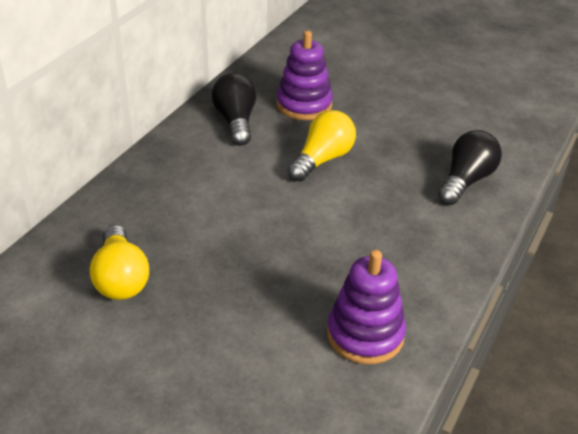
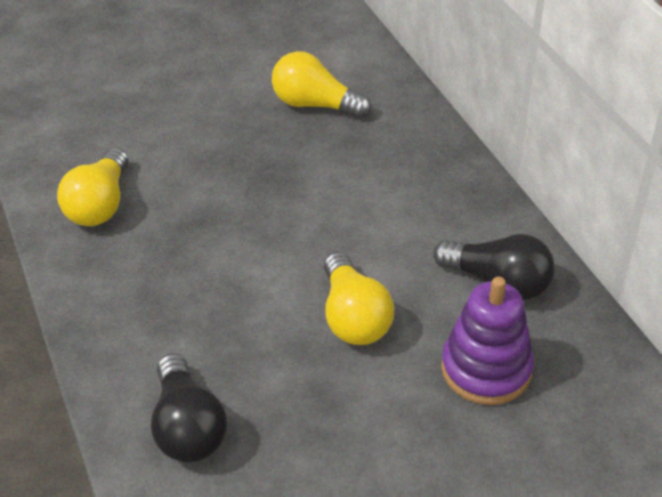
camera: 130 degrees right, 5 degrees up
(365, 335) = (100, 204): purple stacking toy -> yellow light bulb

